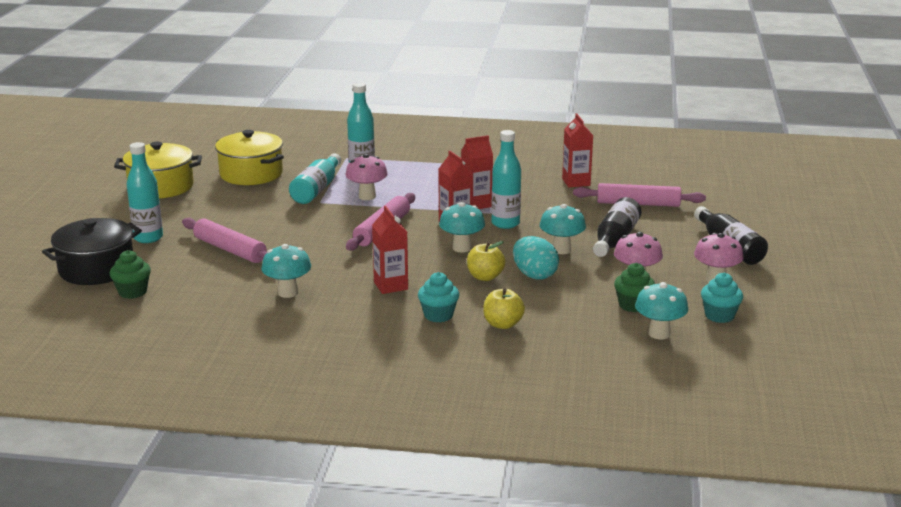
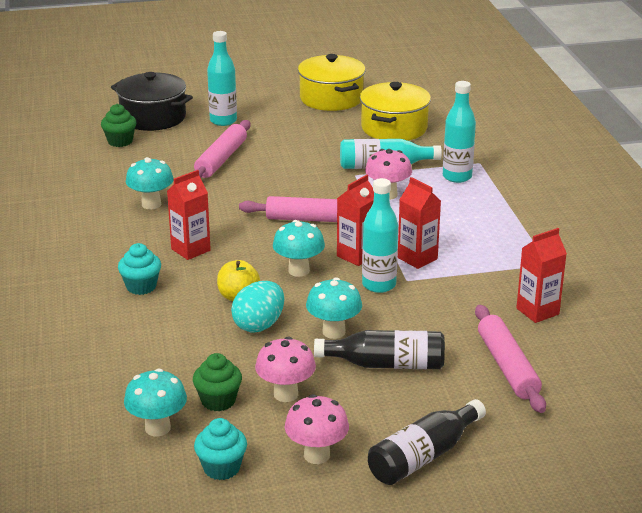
camera: 70 degrees right, 5 degrees up
(503, 324) = (137, 325): yellow apple -> none

